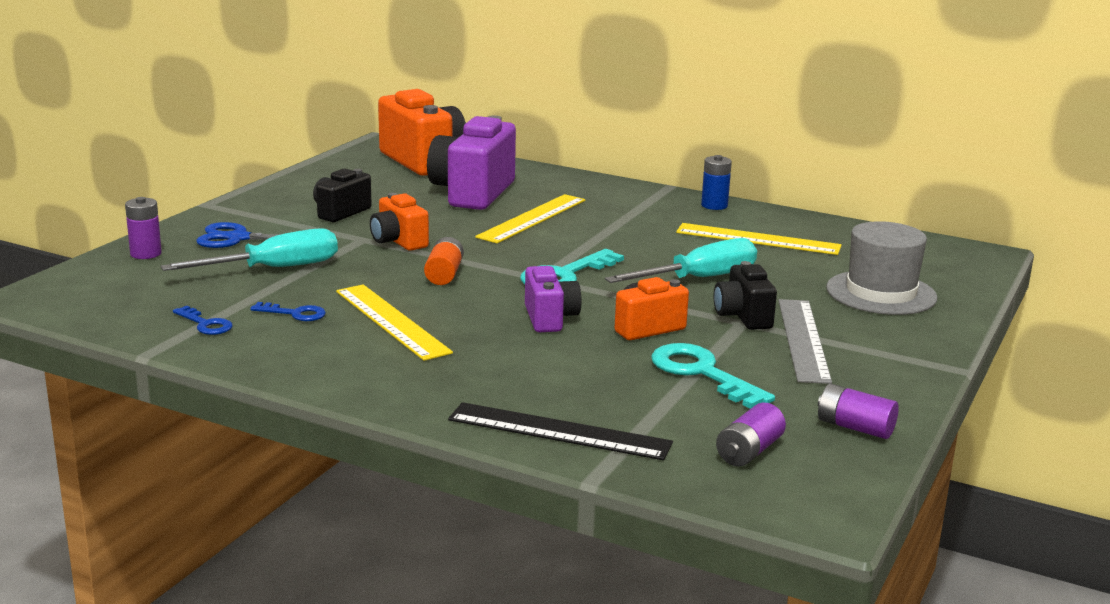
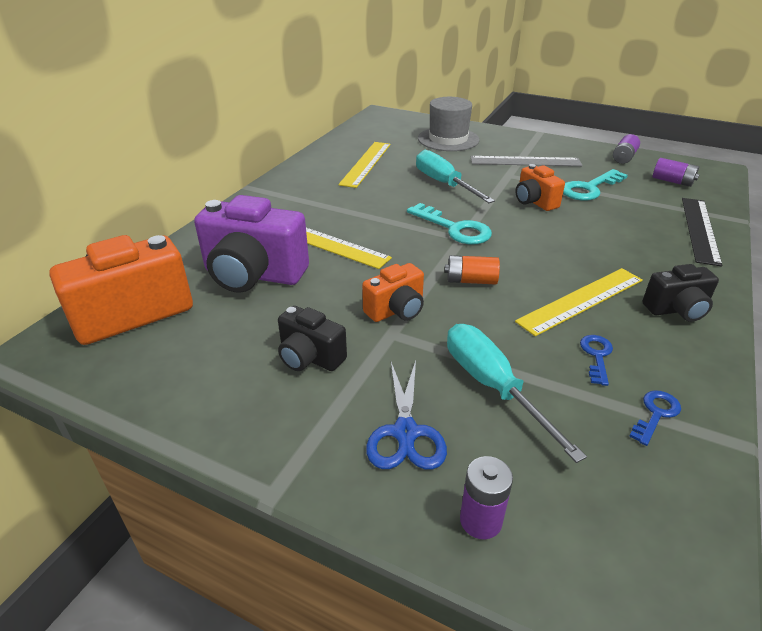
camera: 90 degrees left, 15 degrees up
(550, 318) = (537, 233): purple camera -> none
(714, 205) = (297, 173): blue battery -> none
(743, 317) = (501, 174): black camera -> black camera (677, 310)

